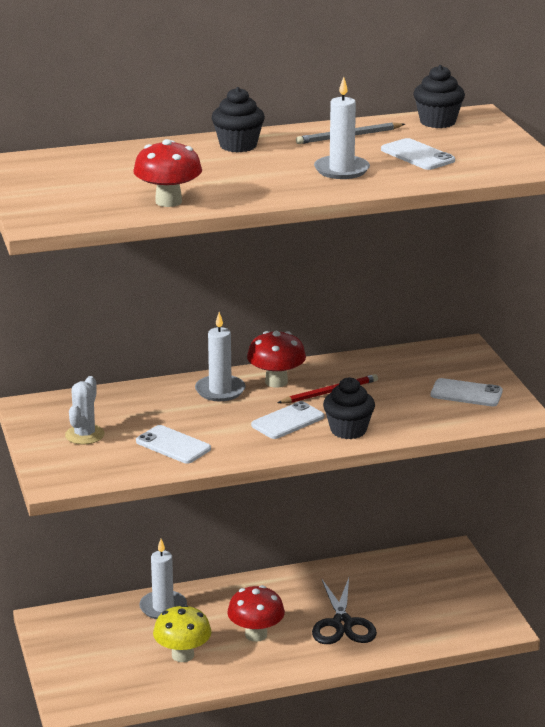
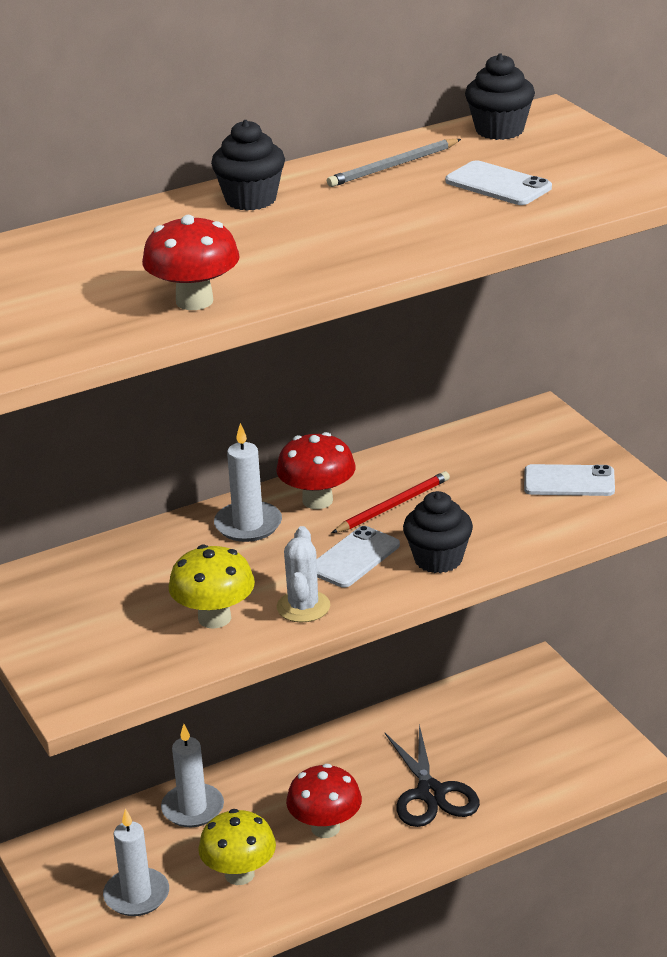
camera: 10 degrees left, 5 degrees up
(84, 435) = (89, 620): white cactus -> white cactus (303, 607)
(173, 445) = (214, 618): white phone -> yellow mushroom
(341, 170) = (408, 220): white candle -> white candle (136, 895)

